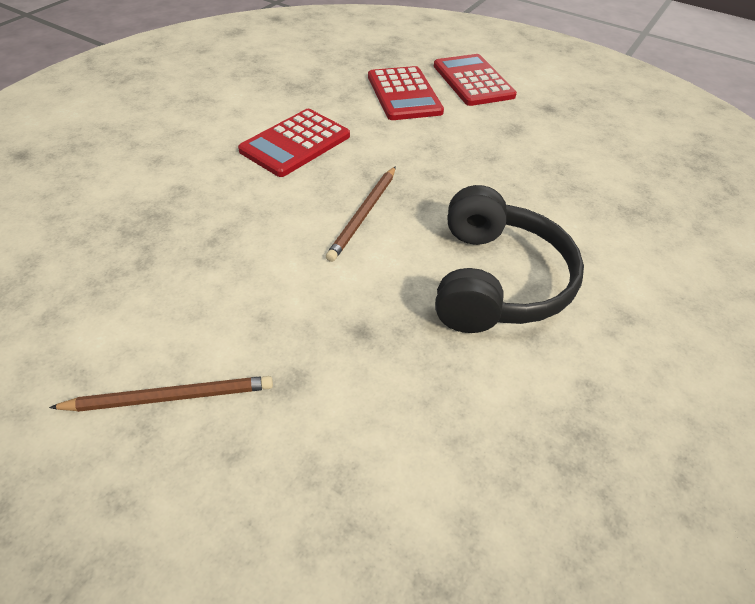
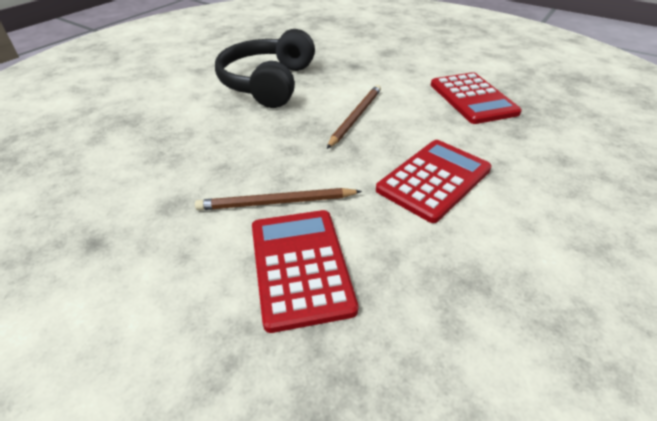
camera: 175 degrees left, 5 degrees down
(170, 397) = (441, 49): brown pencil -> brown pencil (276, 202)
(473, 81) = (173, 306): red calculator -> red calculator (473, 98)

